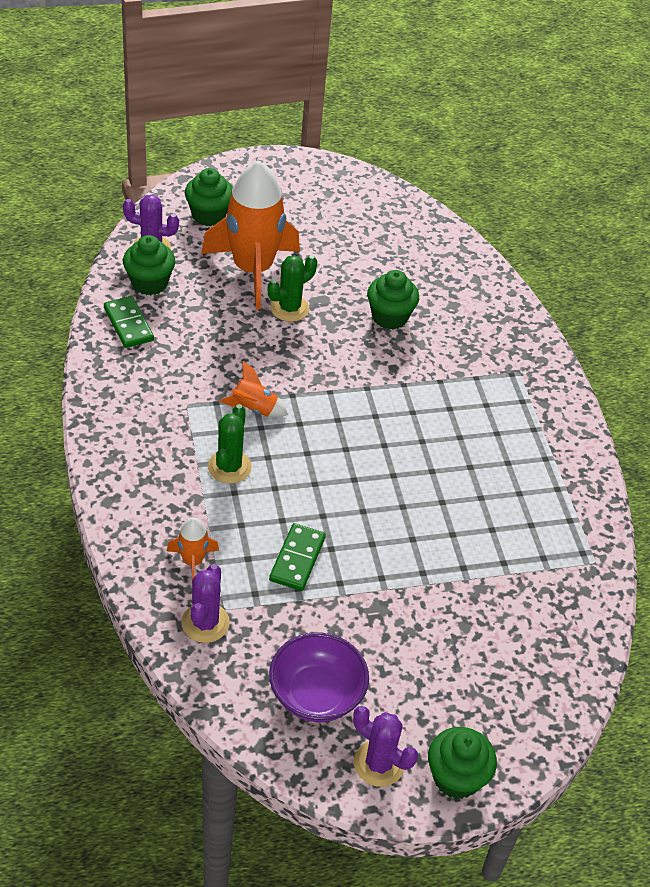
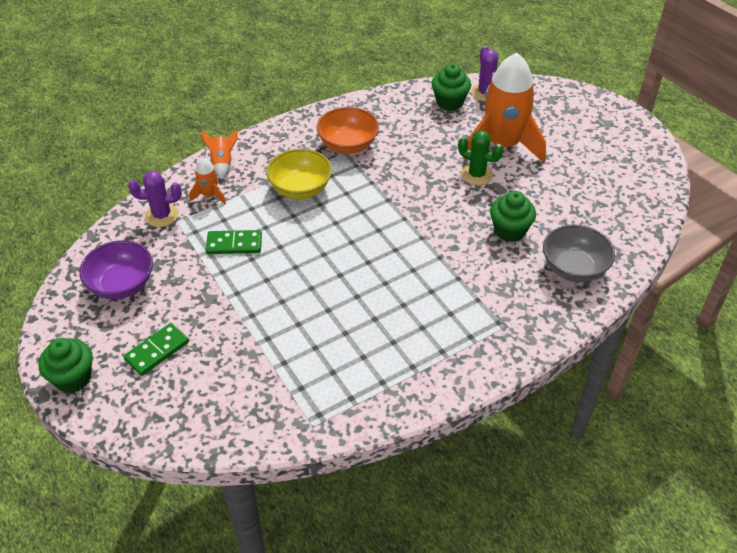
camera: 75 degrees right, 0 degrees up
(128, 324) = (403, 105): green domino -> green domino (157, 351)
(173, 398) = (348, 145): none -> orange bowl
(209, 215) = (543, 108): green cupcake -> none
(229, 467) = (300, 188): green cactus -> yellow bowl
(254, 409) = (362, 185): orange rocket -> orange rocket (222, 163)
(378, 764) = (74, 332): purple cactus -> none
(462, 293) = (574, 268): none -> grey bowl

